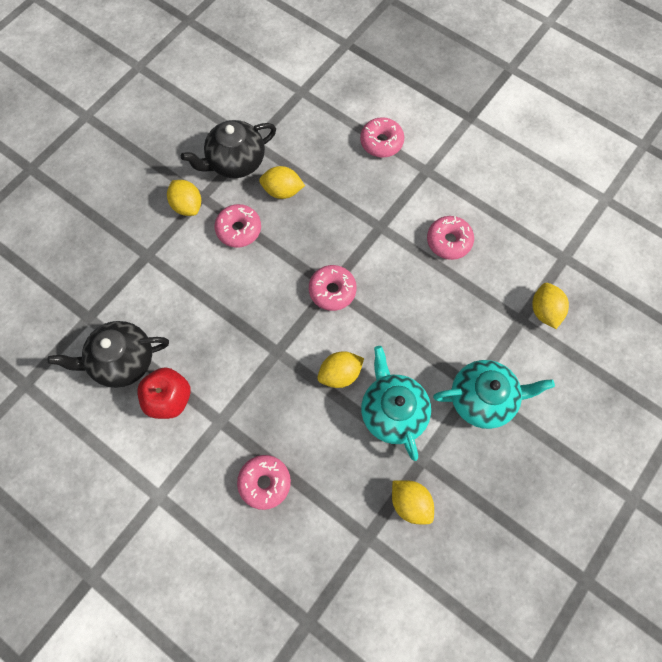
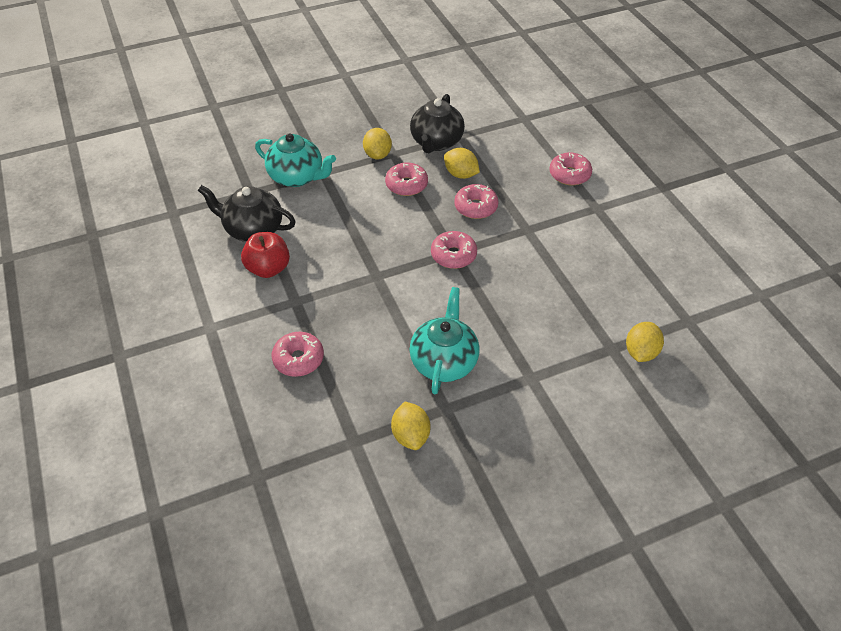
camera: 30 degrees right, 20 degrees down
(235, 162) = (436, 142): black teapot -> black teapot turned 75 degrees counterclockwise
(340, 374) = (417, 314): yellow lemon -> none
(449, 241) = (582, 264): pink donut -> pink donut (475, 207)
(483, 399) = (534, 390): turquoise teapot -> turquoise teapot (297, 177)

